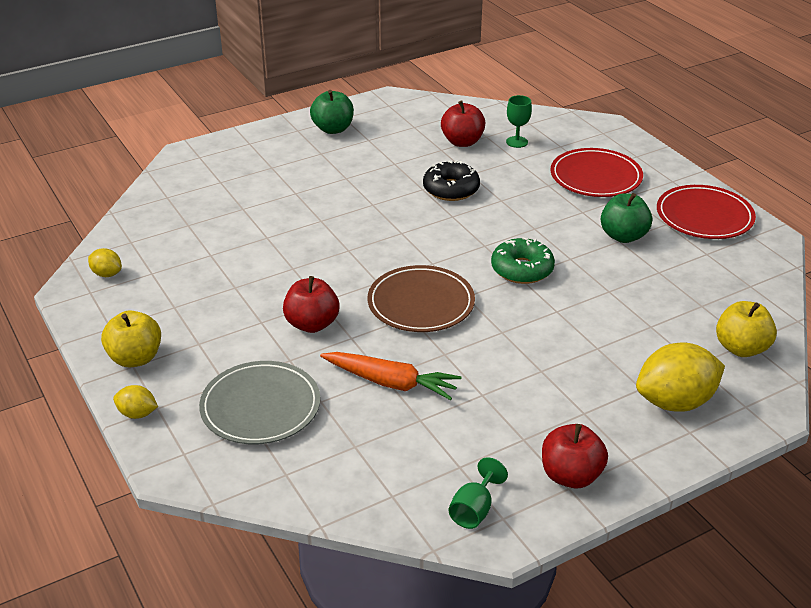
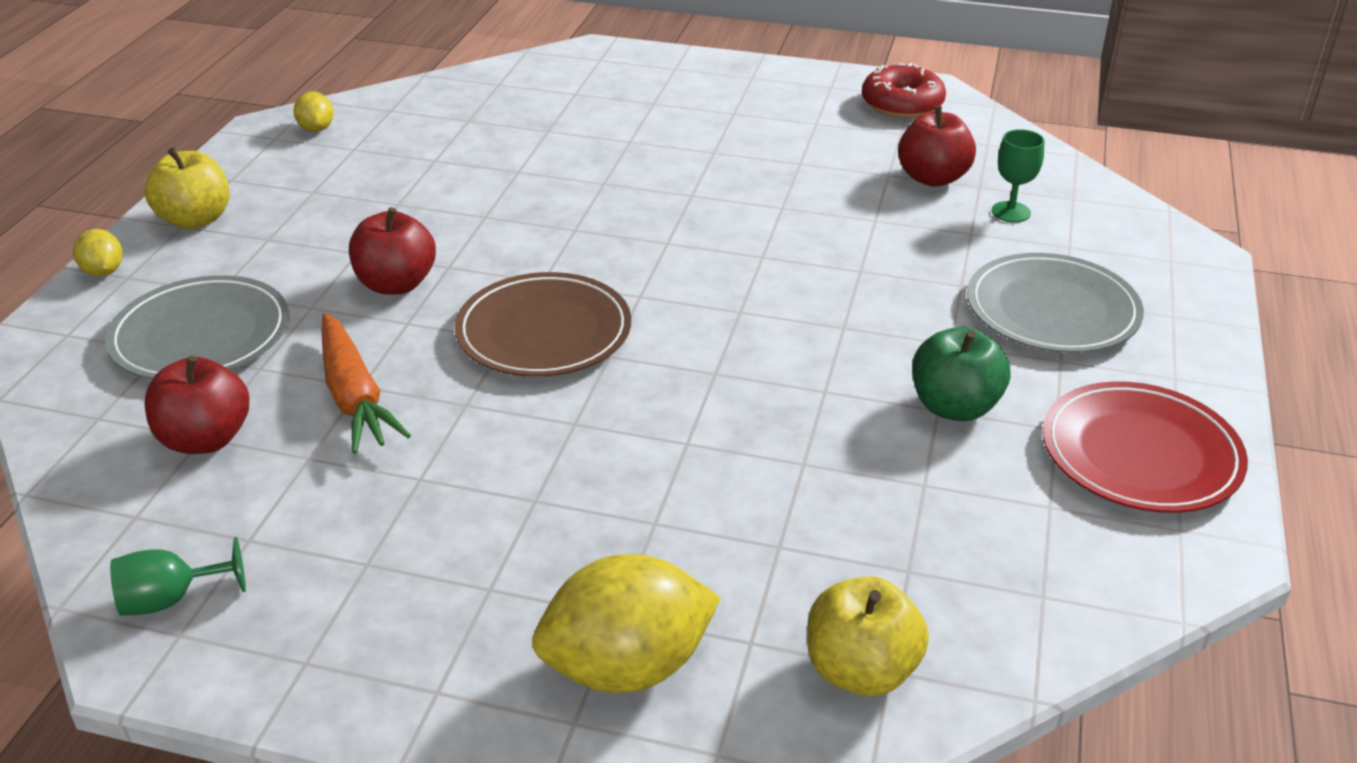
camera: 45 degrees right, 0 degrees up
(333, 129) = (794, 93): green apple -> none
(391, 111) = (902, 104): none -> red donut
(451, 189) = (816, 225): black donut -> none
(522, 269) = (734, 366): green donut -> none
(571, 476) = (333, 650): red apple -> red apple (206, 439)
(595, 177) = (1052, 310): red plate -> grey plate
(675, 402) = (627, 667): yellow lemon -> yellow lemon turned 45 degrees counterclockwise

